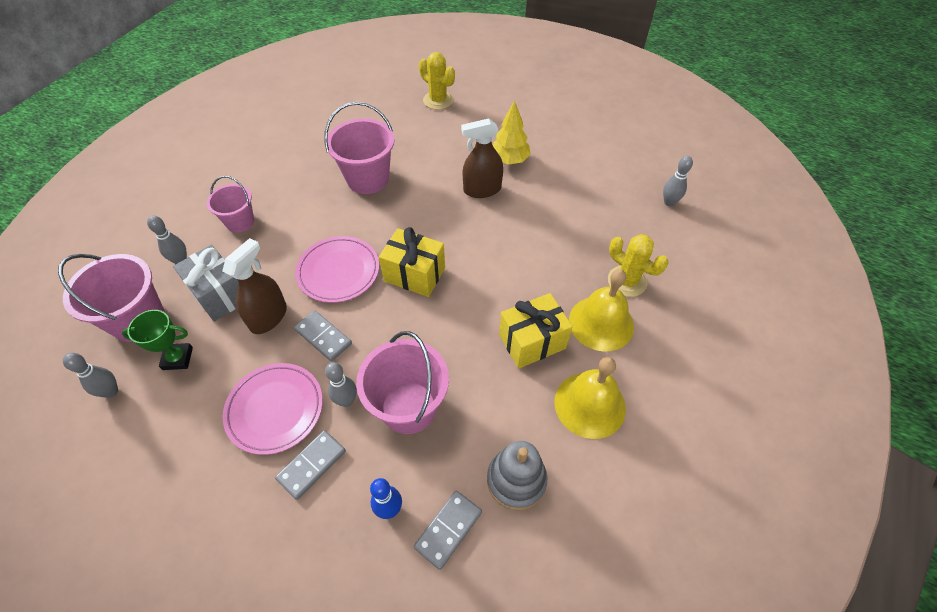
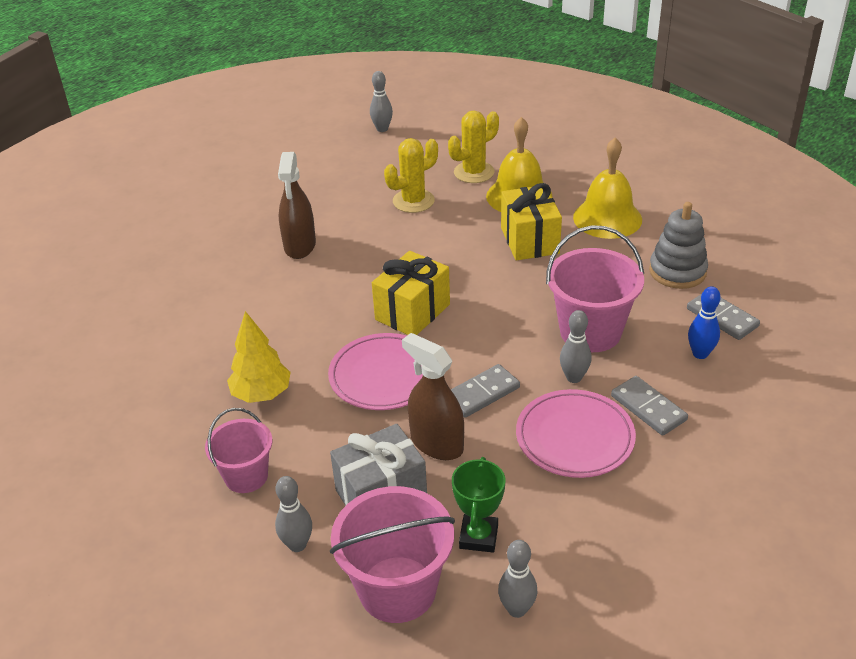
camera: 75 degrees left, 15 degrees down
(368, 179) = (226, 340): pink bucket -> none
(438, 100) = (105, 262): yellow cactus -> yellow cactus (413, 201)
(509, 160) = (260, 219): yellow tree -> yellow tree (261, 394)

